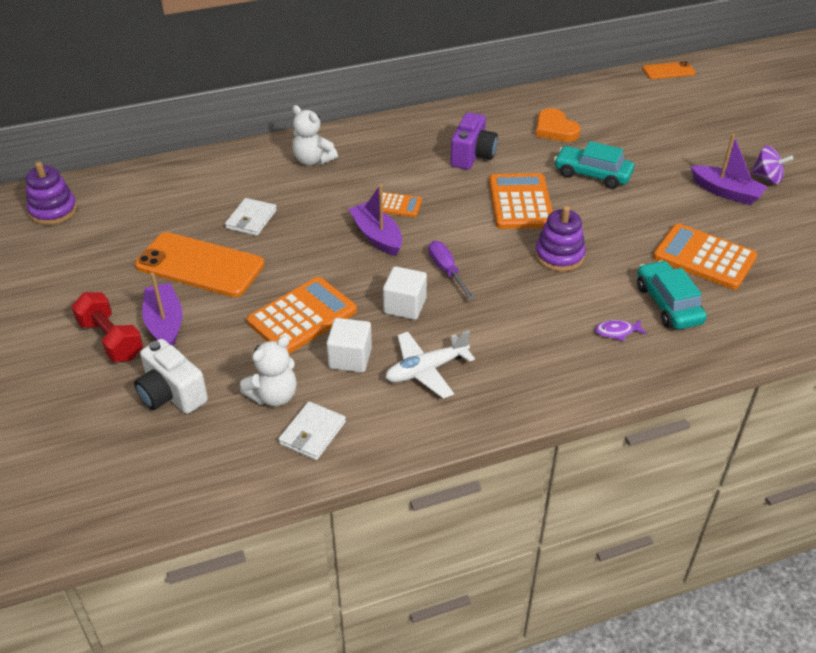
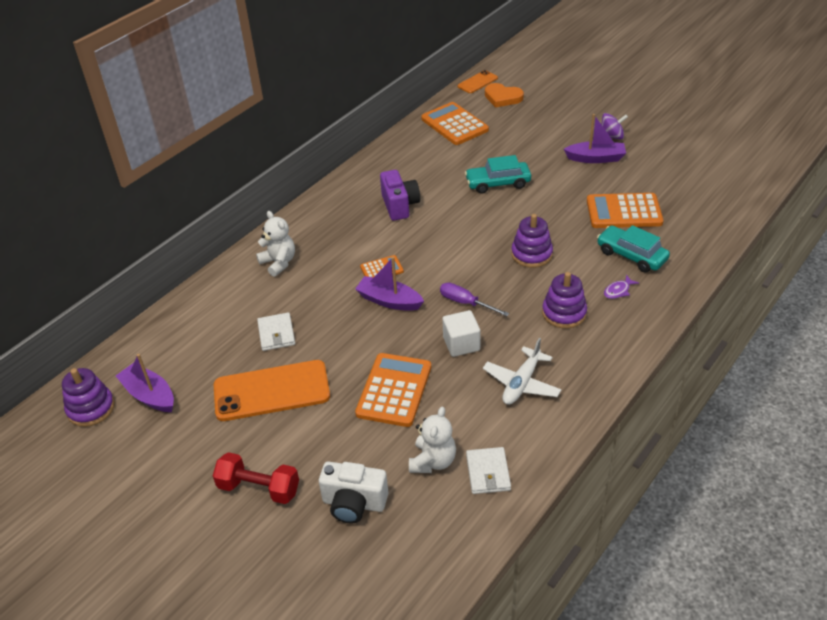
camera: 30 degrees left, 0 degrees up
(165, 324) = (291, 452): purple boat -> purple boat (149, 395)
(313, 160) = (279, 263): white teddy bear -> white teddy bear turned 135 degrees counterclockwise
(350, 358) = (460, 403): white cube -> none
(520, 202) = (468, 226): orange calculator -> orange calculator (454, 124)
(536, 326) = (564, 313): none -> purple stacking toy
(555, 129) = (440, 159): orange heart -> orange heart (502, 97)

